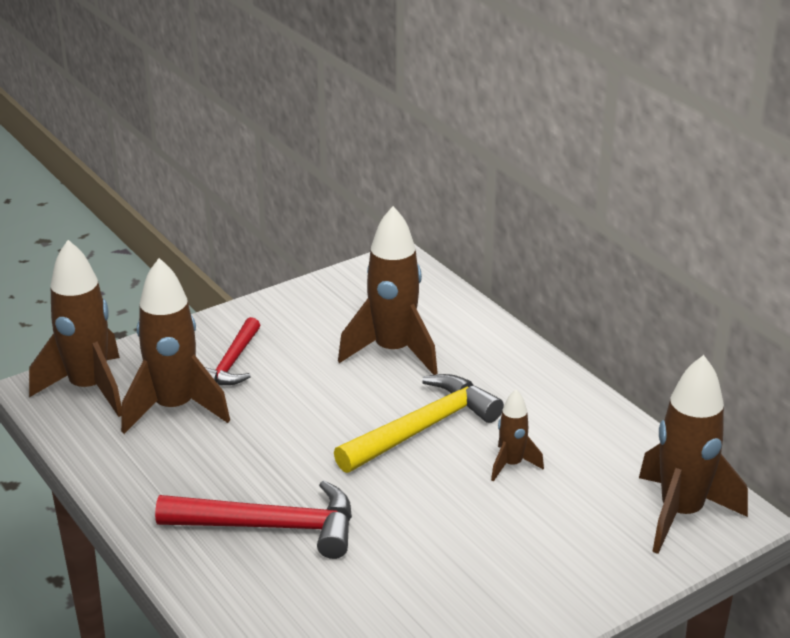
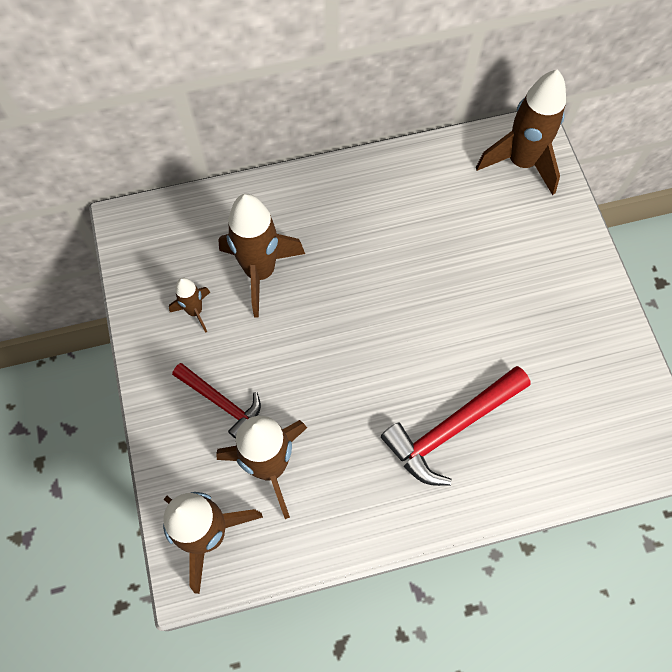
camera: 70 degrees left, 35 degrees up
(271, 527) = (451, 429): red hammer -> red hammer turned 150 degrees counterclockwise
(423, 428) = (370, 284): yellow hammer -> none
(511, 465) = (435, 242): brown rocket -> brown rocket (195, 311)

